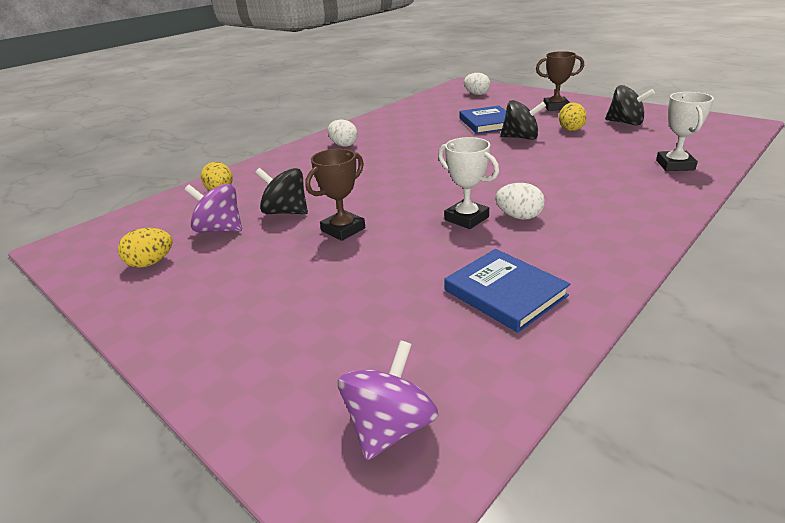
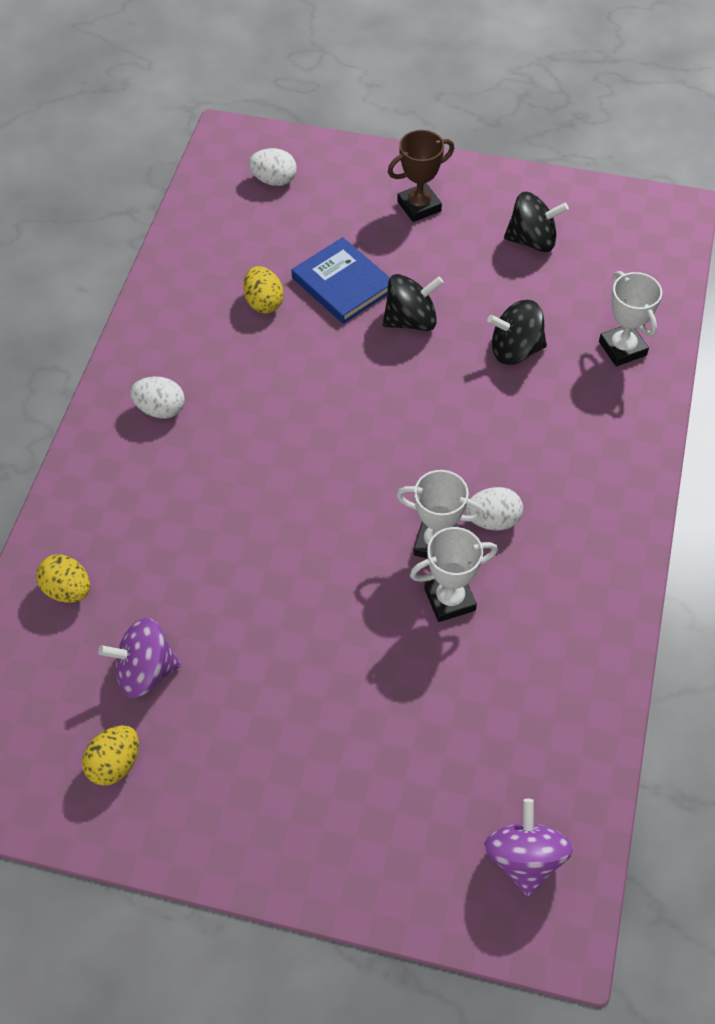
camera: 30 degrees left, 25 degrees up
(286, 212) = (204, 605): black spinning top -> black spinning top (515, 350)
(343, 229) = (305, 616): brown trophy -> none
(454, 245) = (449, 599): none -> white trophy
(505, 293) = (537, 659): blue book -> none
(570, 129) = (467, 277): yellow egg -> yellow egg (264, 302)

